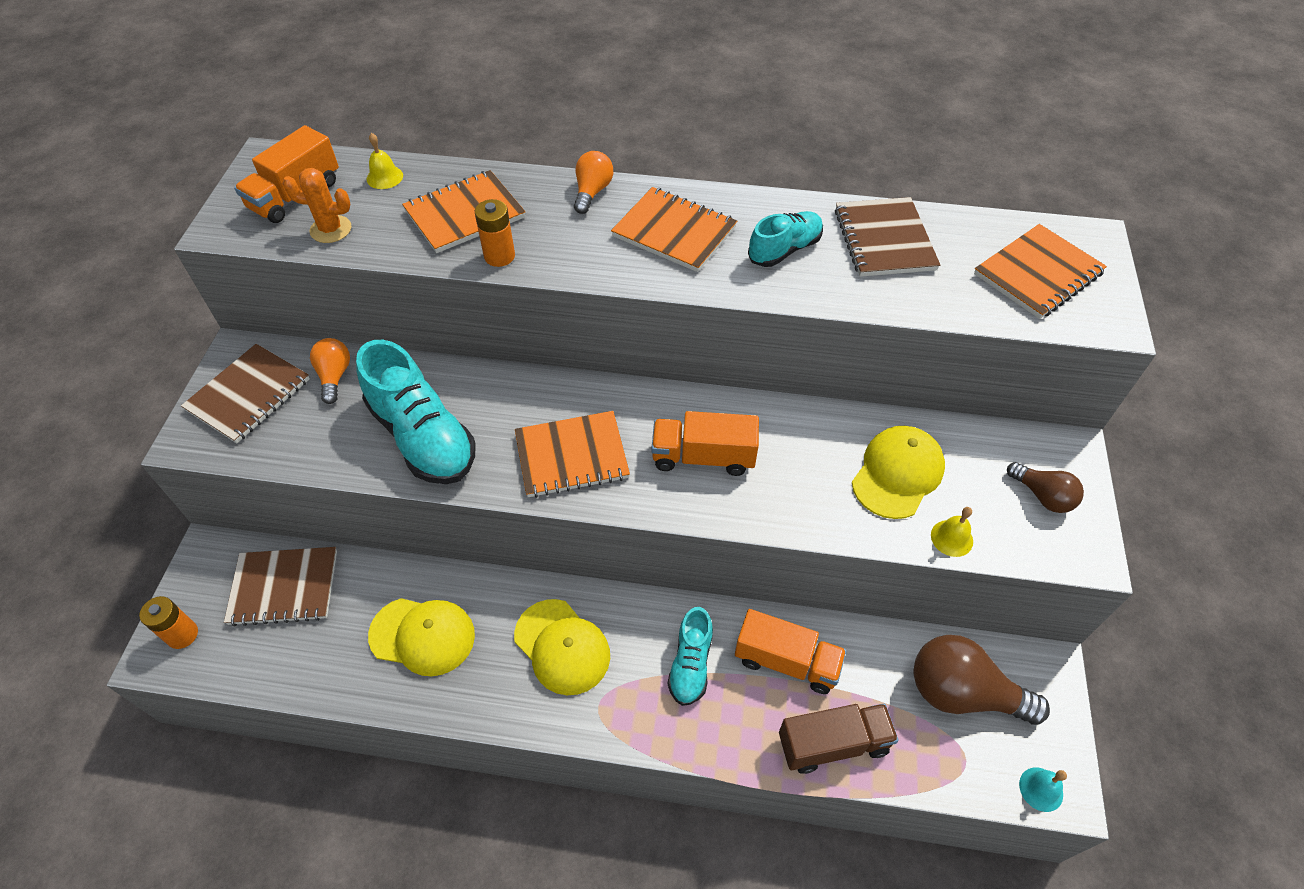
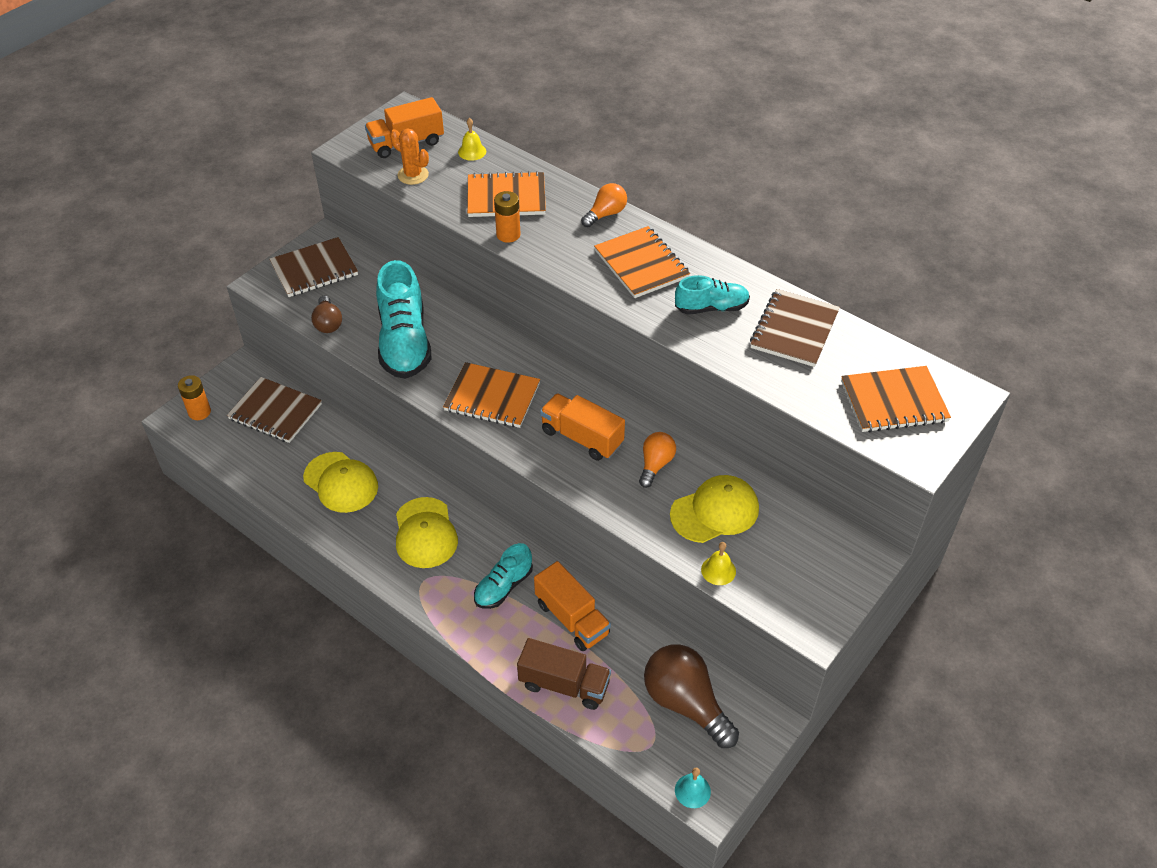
camera: 30 degrees right, 5 degrees down
(334, 376) = (374, 279): orange light bulb -> orange light bulb (655, 465)
(1042, 496) = (814, 577): brown light bulb -> brown light bulb (328, 323)

